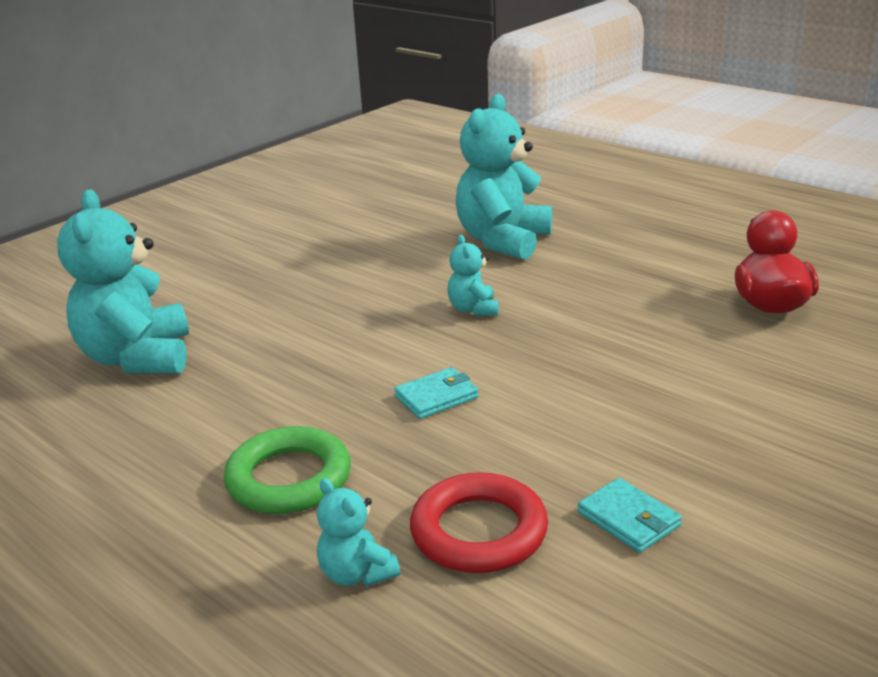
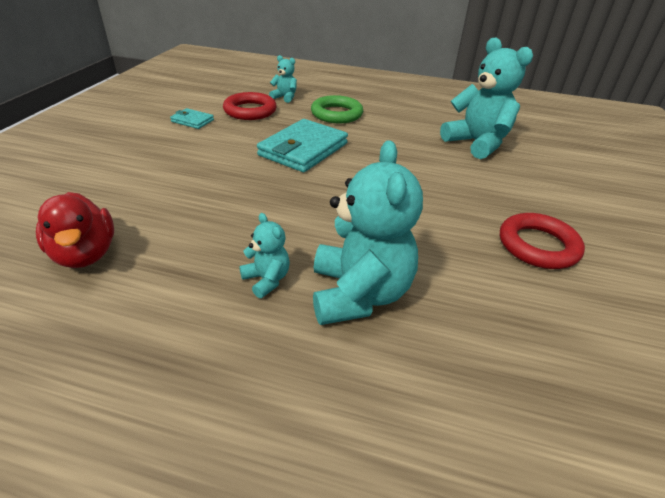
camera: 150 degrees right, 10 degrees up
(293, 244) = (538, 246): none -> red ring
(436, 397) = (303, 149): turquoise wallet -> turquoise wallet, size x2.07
(473, 309) = (325, 205): turquoise teddy bear -> turquoise teddy bear (267, 280)

